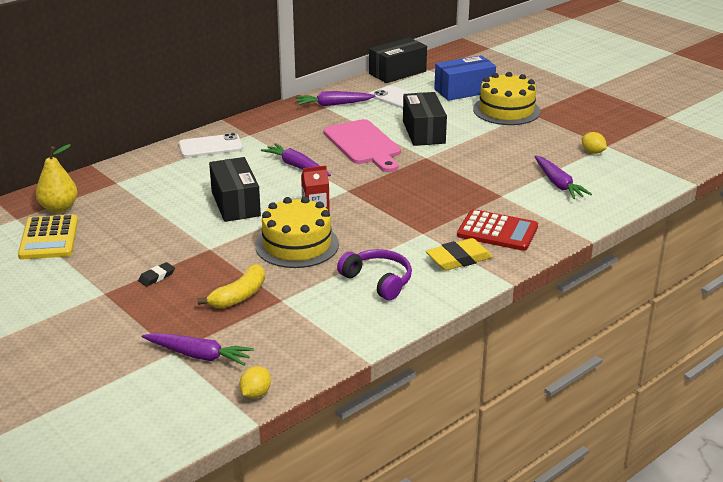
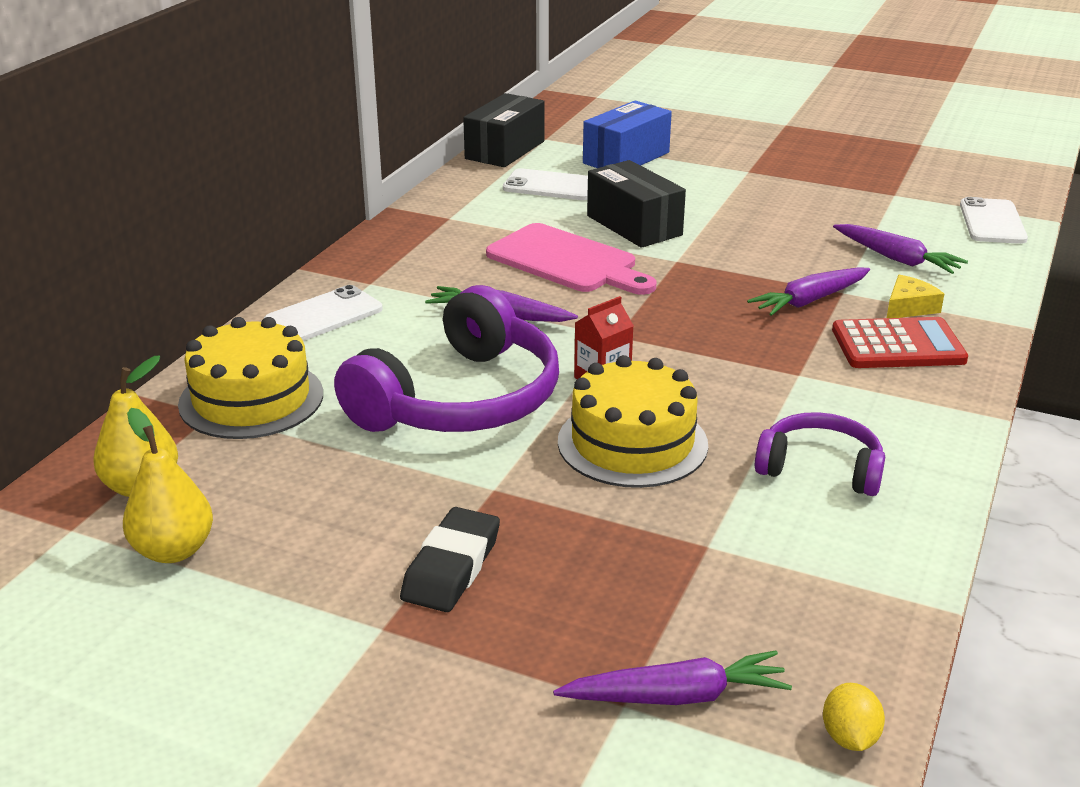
camera: 25 degrees left, 0 degrees up
(49, 238) = (173, 550): yellow calculator -> yellow pear
(156, 277) = (451, 567): black eraser -> black eraser, size x1.84
(235, 203) = (460, 400): black box -> purple headphones
(239, 296) = (631, 559): yellow banana -> none
(333, 104) = (458, 212): purple carrot -> purple carrot (809, 300)
(458, 259) = (894, 401): yellow eraser -> none
(506, 110) = (713, 173): yellow cake -> yellow cake (251, 399)
(530, 212) = (909, 307): none -> yellow cheese
(592, 152) = (888, 207): yellow lemon -> none
(649, 175) = (992, 222): none -> white phone

